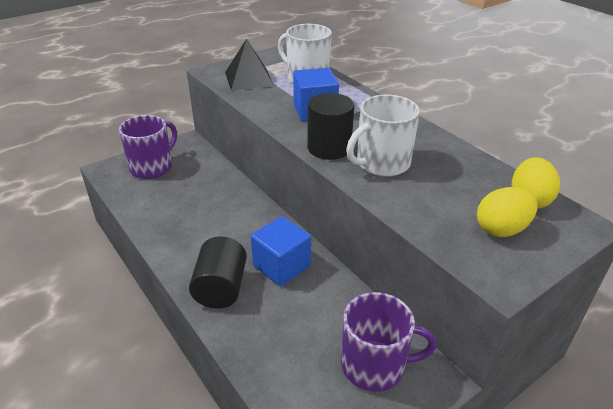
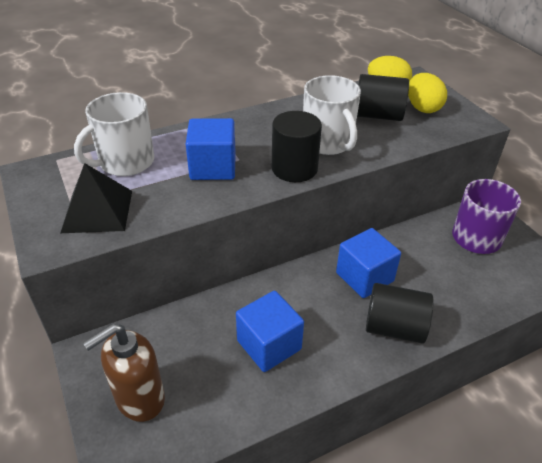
camera: 80 degrees left, 5 degrees up
(152, 167) = (139, 399): purple mug -> brown soap dispenser
(197, 215) = (269, 345): none -> blue cube
(457, 194) = (378, 115): none -> black cylinder

